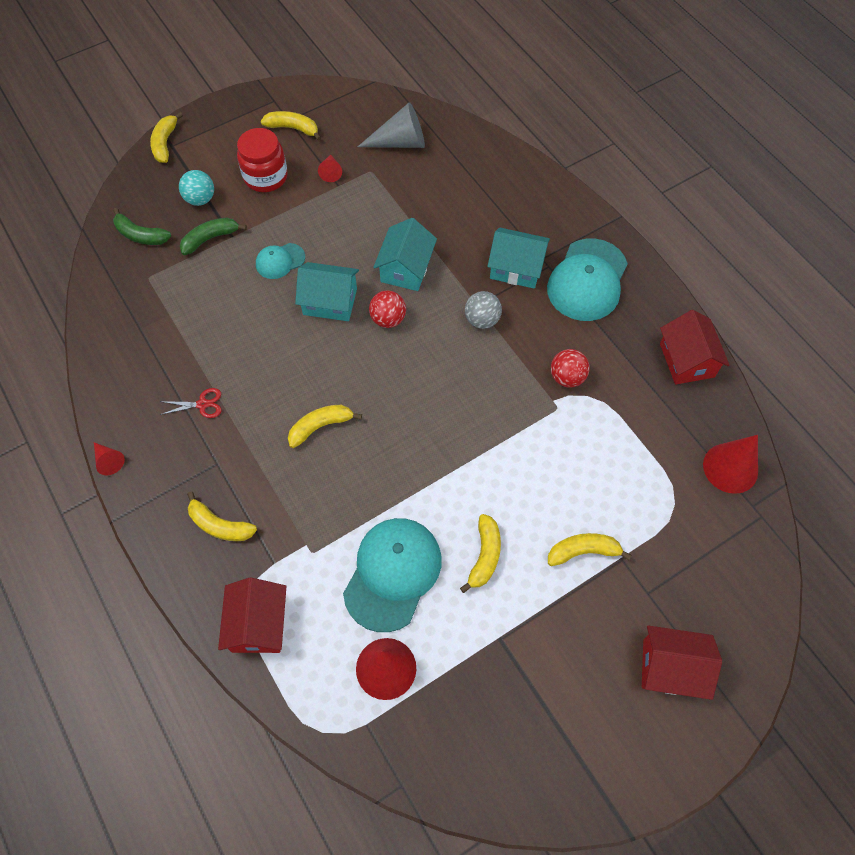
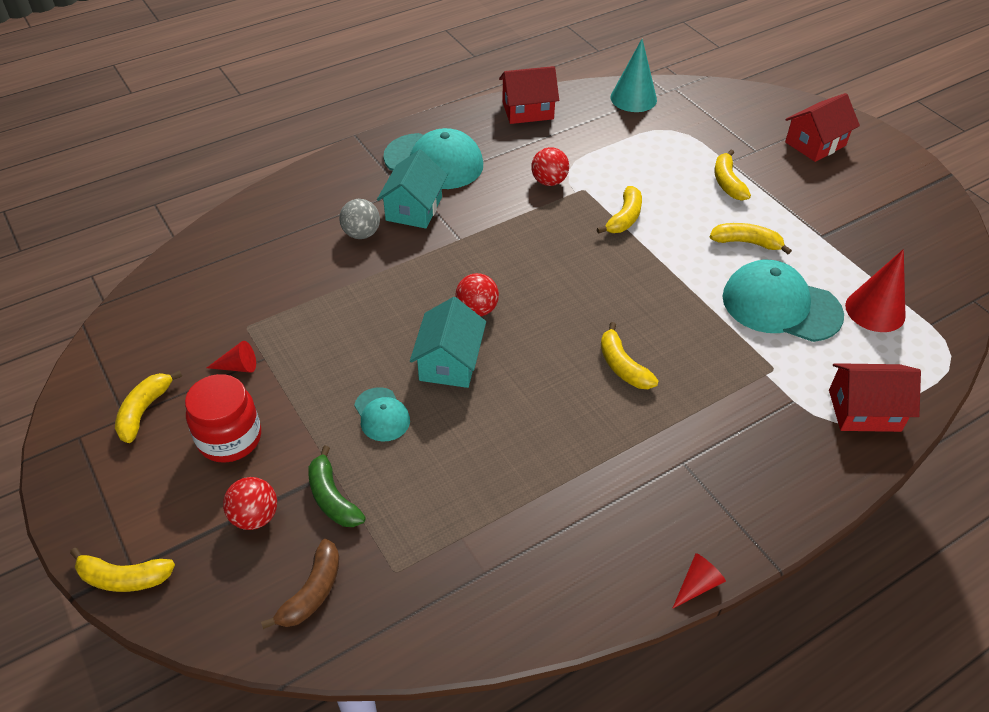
camera: 90 degrees left, 15 degrees down
(140, 235) = (312, 592): green banana -> brown banana
(200, 199) = (255, 517): turquoise ball -> red ball
(202, 404) = (603, 484): red scissors -> none
(219, 525) = (761, 453): yellow banana -> yellow banana (624, 218)
(400, 142) = (205, 299): grey cone -> none
(406, 268) = (406, 295): turquoise house -> none
(482, 320) = (480, 236): grey ball -> grey ball (361, 234)
(671, 667) = (815, 144): red house -> red house turned 45 degrees clockwise
(730, 468) = (633, 98): red cone -> turquoise cone

